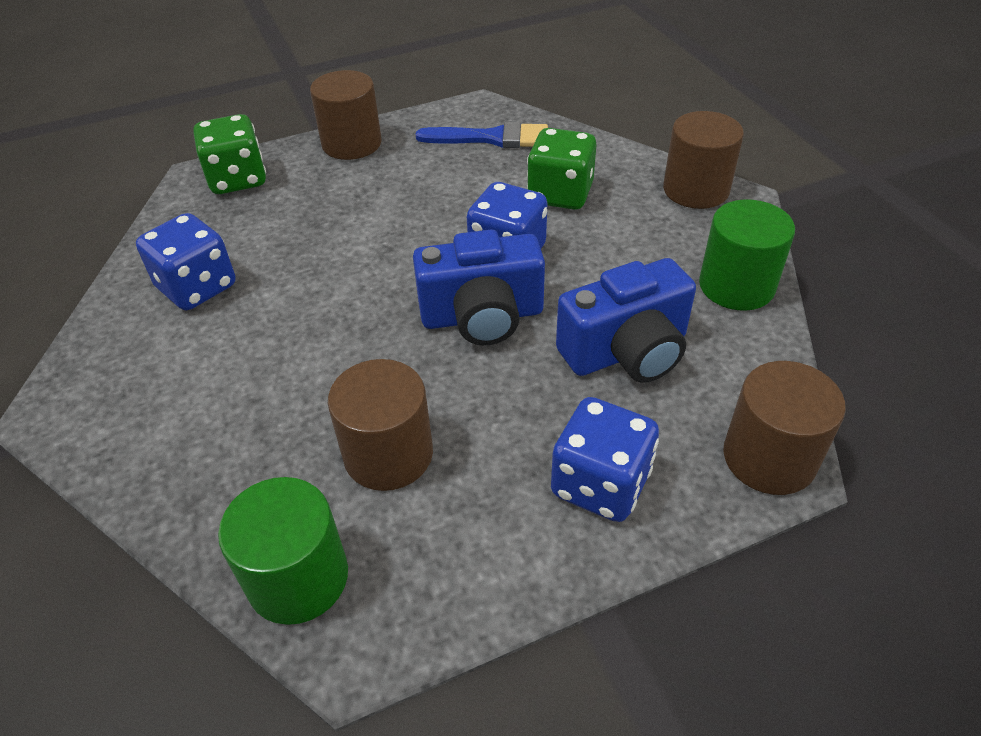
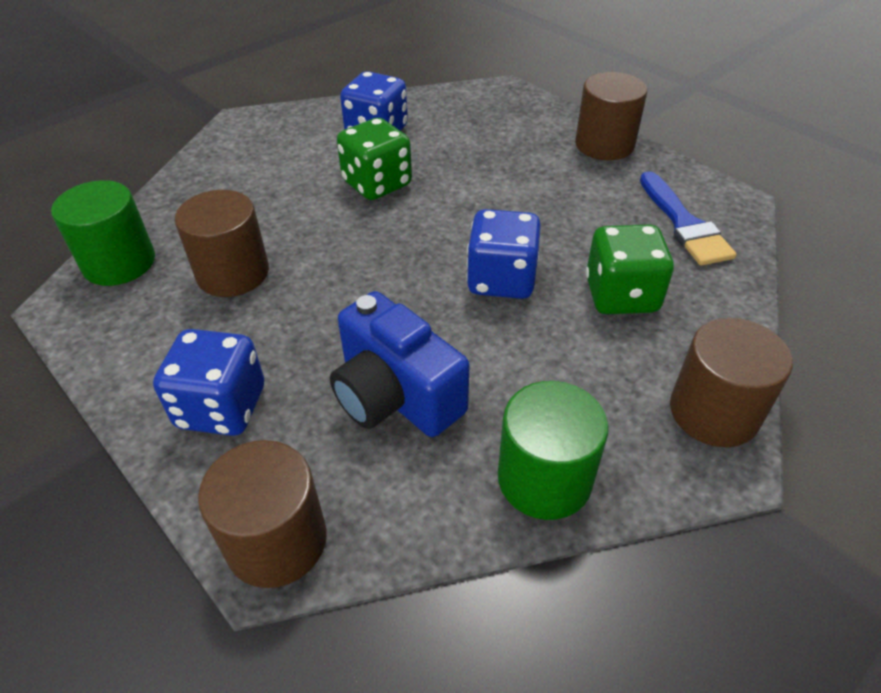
camera: 70 degrees right, 0 degrees up
(237, 179) = (512, 107): green dice -> green dice (377, 184)
(482, 316) = (405, 284): blue camera -> none

